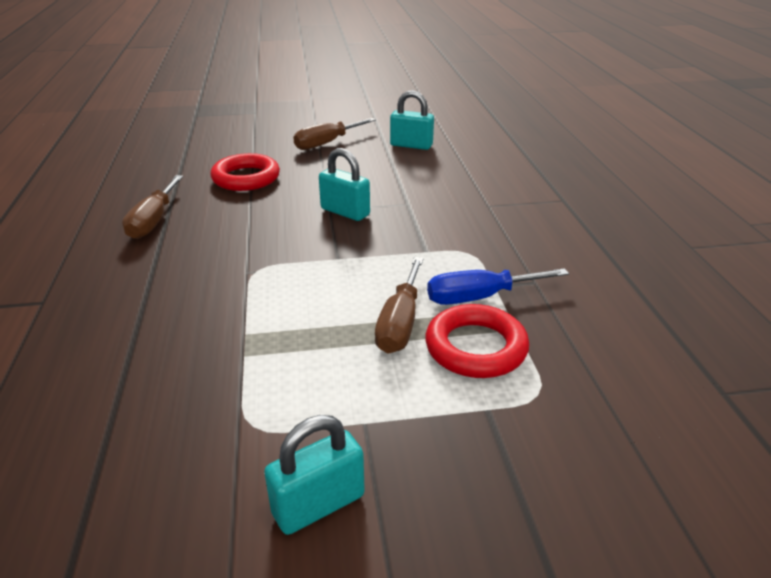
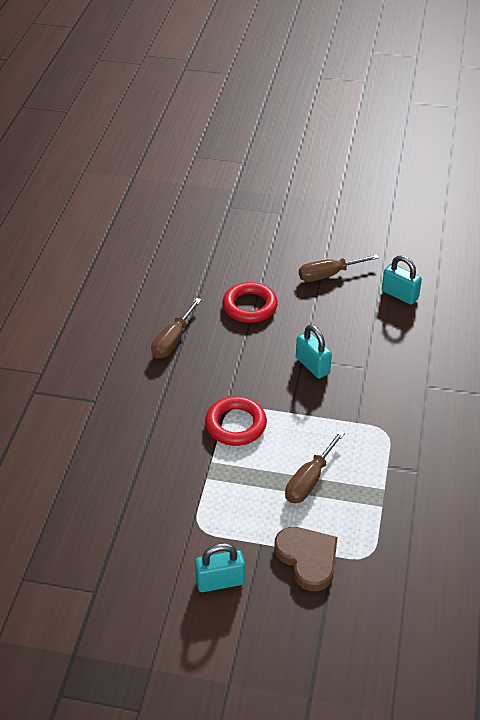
camera: 20 degrees right, 10 degrees up
(451, 424) = (307, 559): none -> brown heart
(475, 347) = (348, 512): red ring -> red ring (235, 425)
(479, 297) = (371, 474): blue screwdriver -> none

